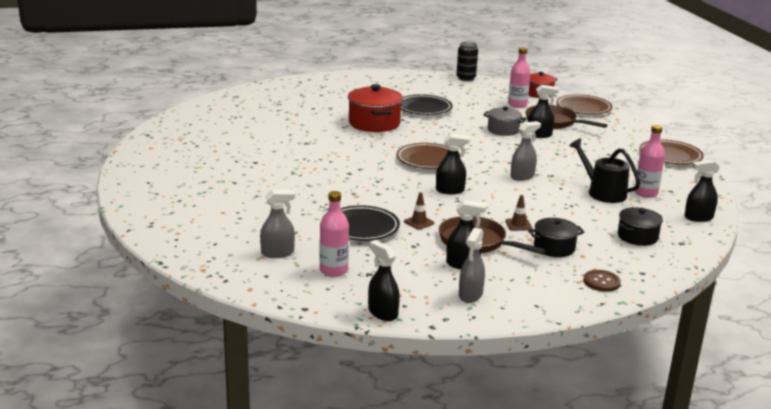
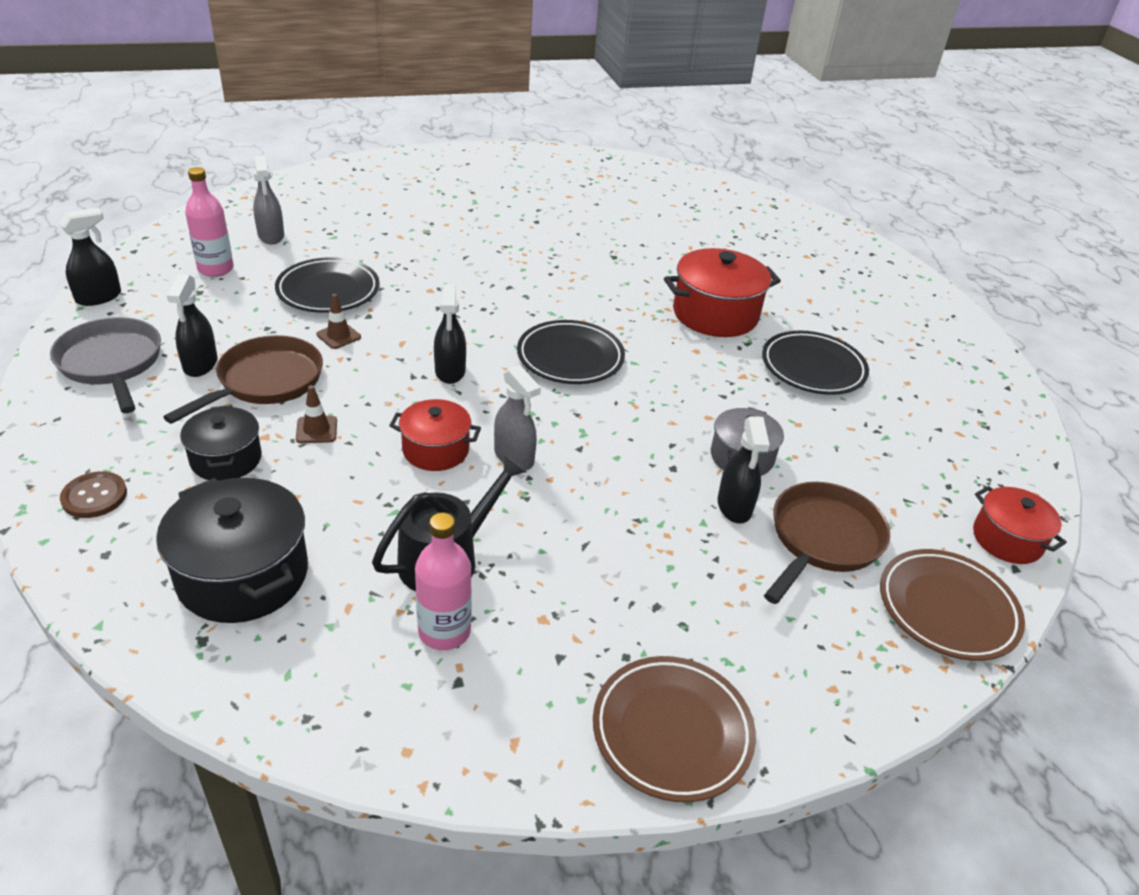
camera: 85 degrees right, 15 degrees up
(428, 160) = (570, 358): brown plate -> black plate
(466, 78) = (1030, 434): black can -> none
(470, 295) = (112, 363): grey spray bottle -> grey pan
(517, 104) = (906, 494): pink bottle -> none
(524, 194) = (436, 450): none -> red pot
(637, 237) = (243, 575): black pot -> black pot, size x1.63
(698, 217) = (313, 702): black spray bottle -> none

